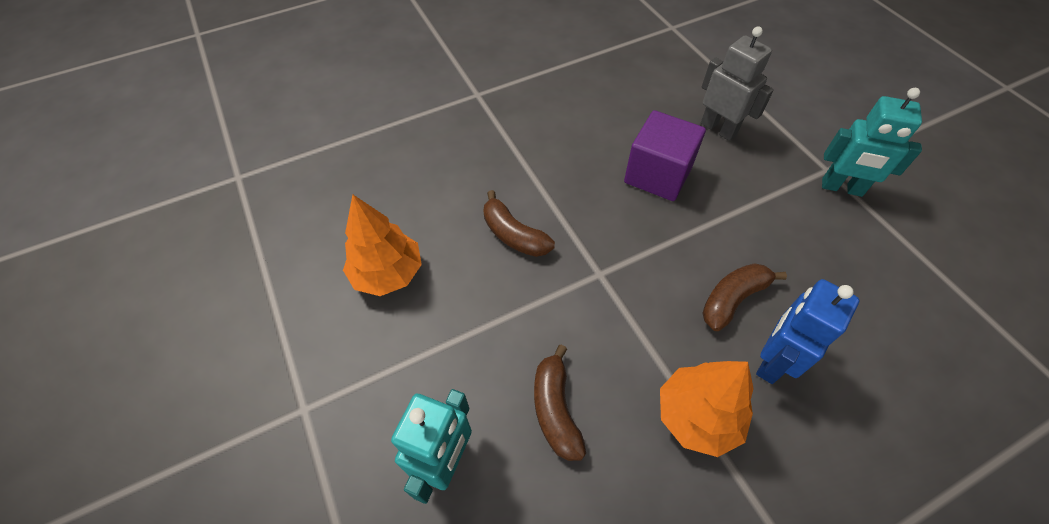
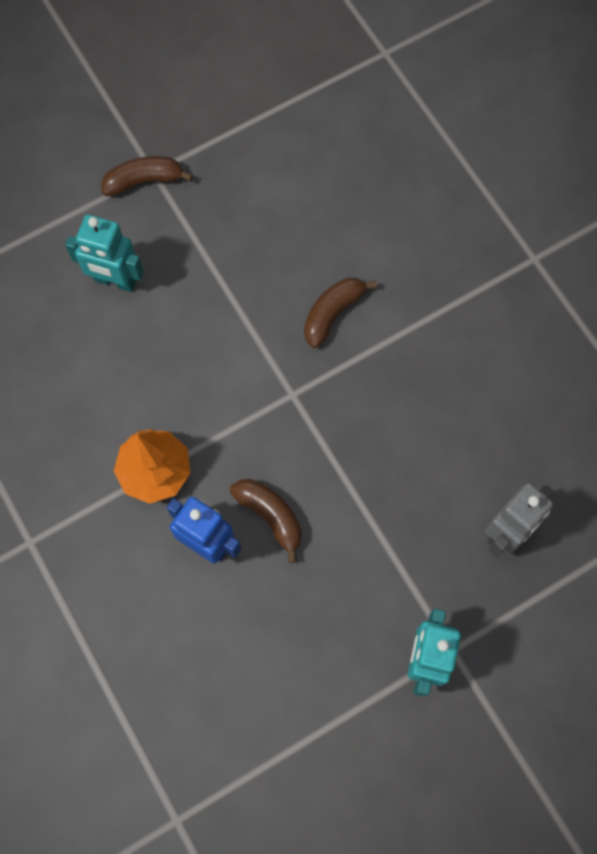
camera: 85 degrees right, 15 degrees up
(388, 273) = (281, 208): orange tree -> none
(555, 409) = (158, 358): brown banana -> brown banana (144, 181)
(658, 175) = (426, 456): purple cube -> none

